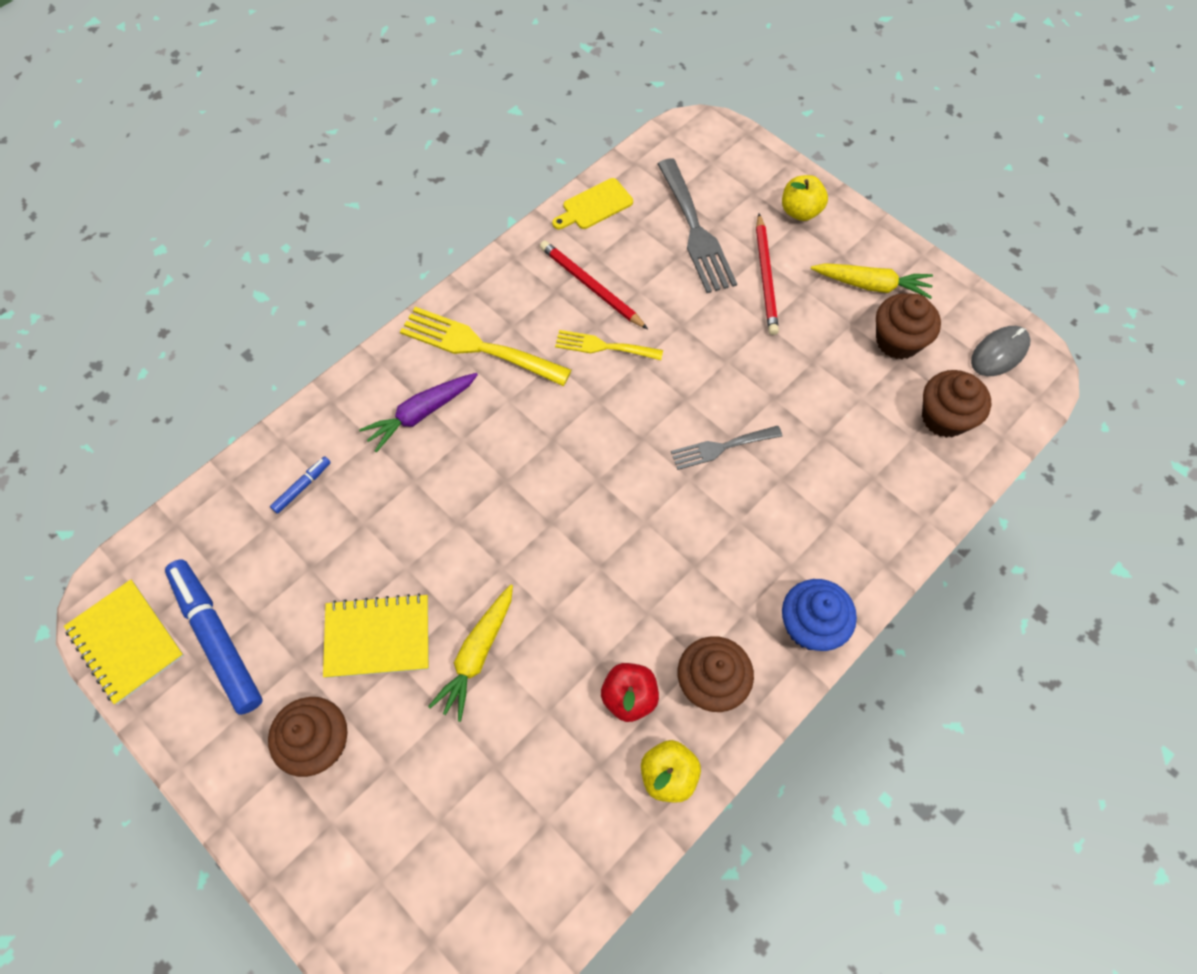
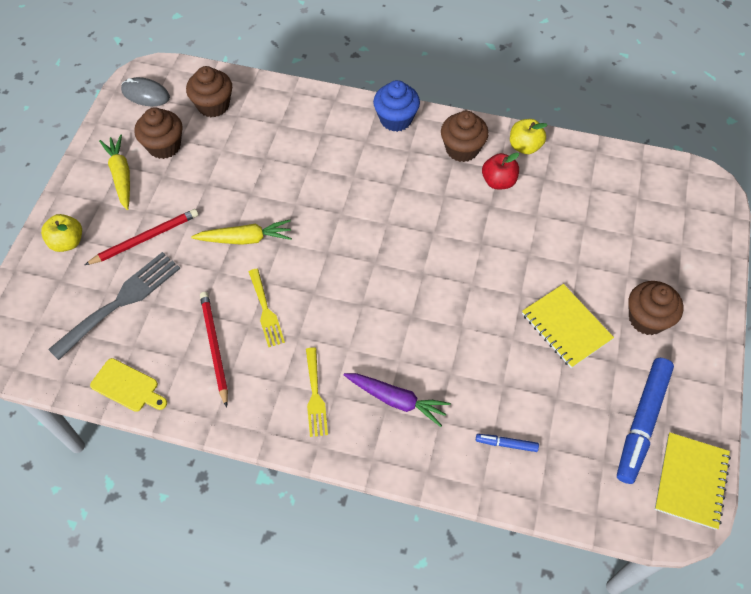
camera: 120 degrees left, 5 degrees down
(477, 346) = (315, 396): yellow fork -> yellow fork, size x0.60
(477, 655) = (534, 267): yellow carrot -> yellow carrot (245, 239)
(590, 286) = (214, 347): red pencil -> red pencil turned 150 degrees clockwise
(721, 447) = (306, 206): grey fork -> none

